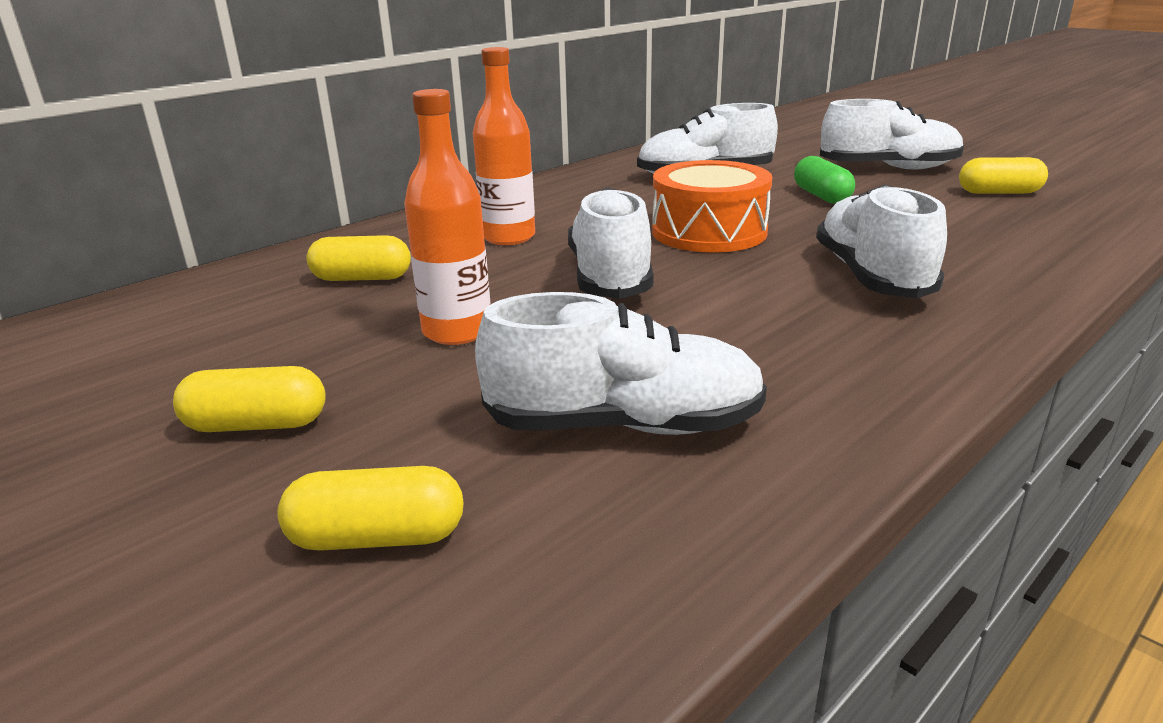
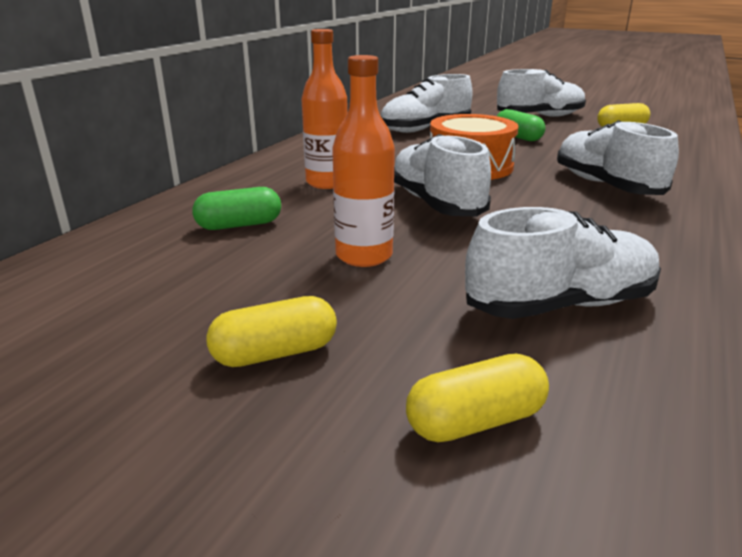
camera: 20 degrees left, 0 degrees up
(362, 278) = (239, 225): yellow capsule -> green capsule

